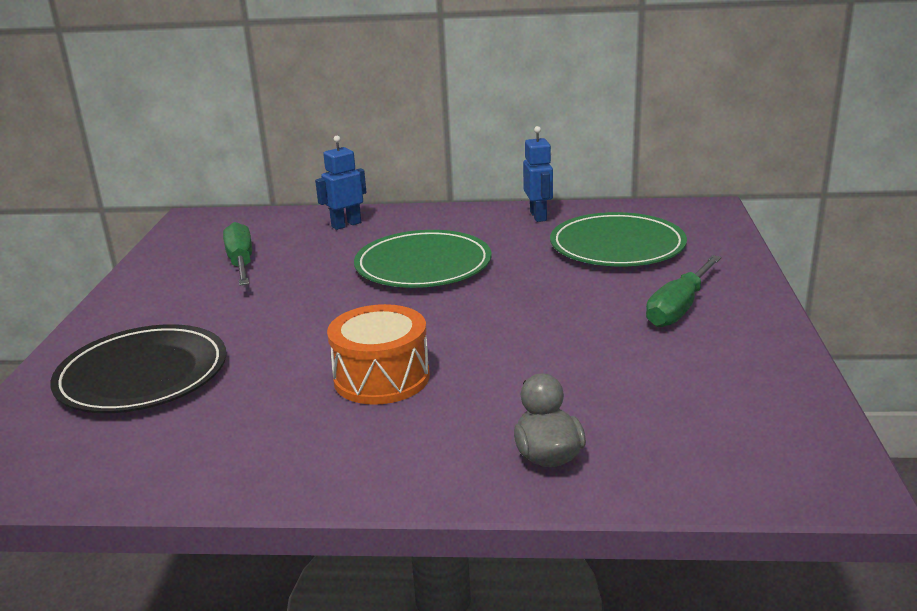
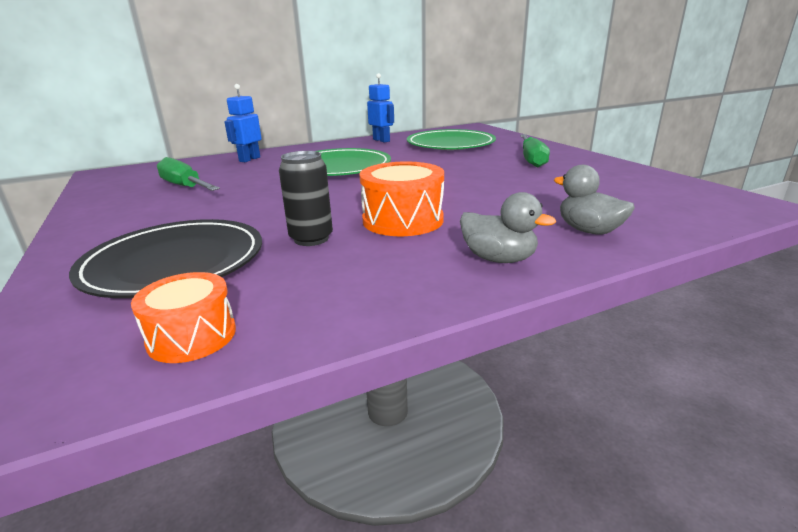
camera: 30 degrees left, 0 degrees up
(89, 460) = (192, 336): none -> orange drum
(272, 378) = (311, 239): none -> black can
(399, 462) = (498, 259): none -> grey duck

